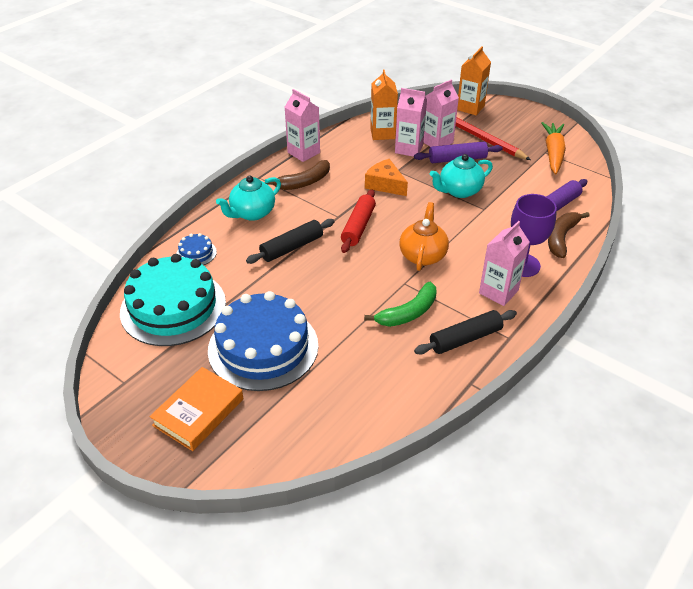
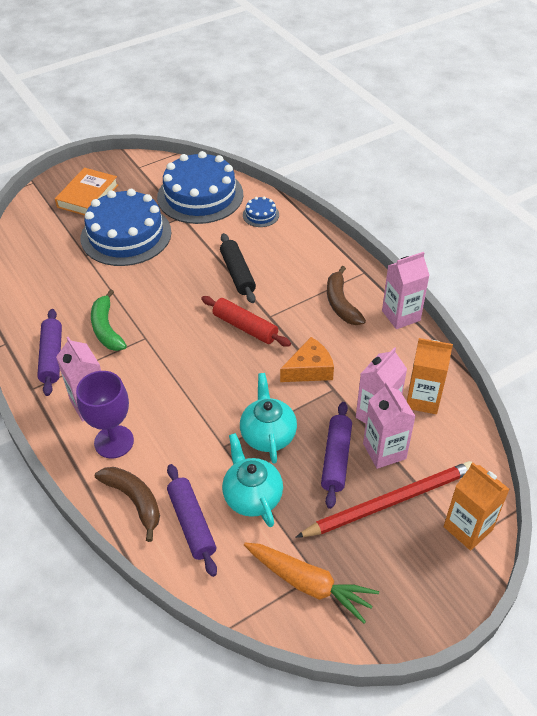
camera: 110 degrees right, 5 degrees up
(173, 307) = (200, 195): turquoise cake -> blue cake
(198, 412) = (88, 196): orange book -> orange book turned 60 degrees clockwise
(252, 213) = (303, 257): turquoise teapot -> turquoise teapot (252, 496)
(422, 255) = (175, 363): orange teapot -> none
(465, 338) = (52, 357): black rolling pin -> purple rolling pin

